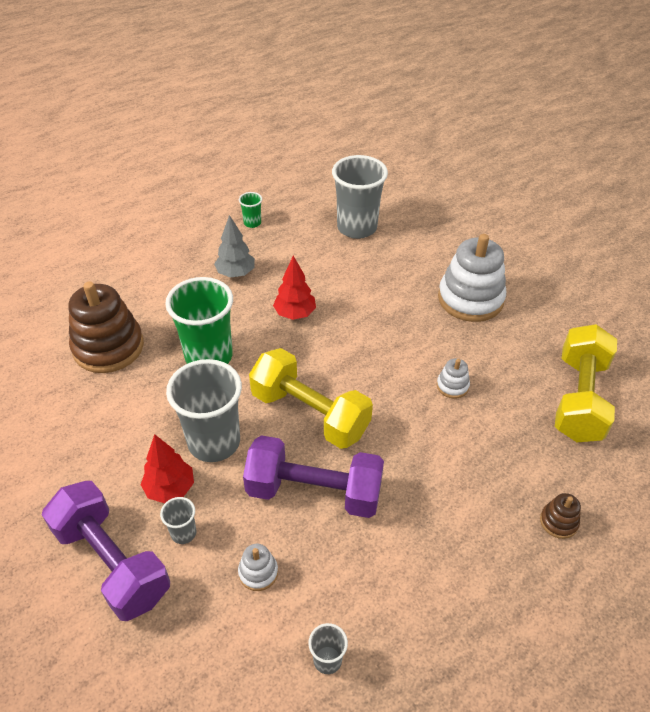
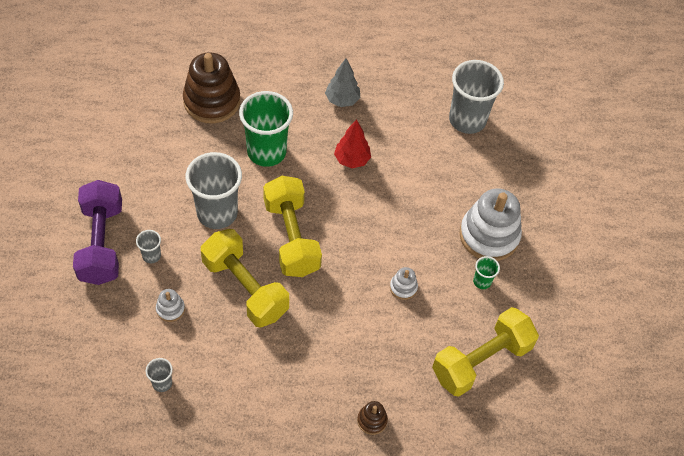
camera: 35 degrees right, 10 degrees up
(170, 489) = (167, 223): red tree -> none
(252, 223) = (393, 65): green cup -> green cup (482, 281)
(314, 491) = (245, 288): purple dumbbell -> yellow dumbbell

